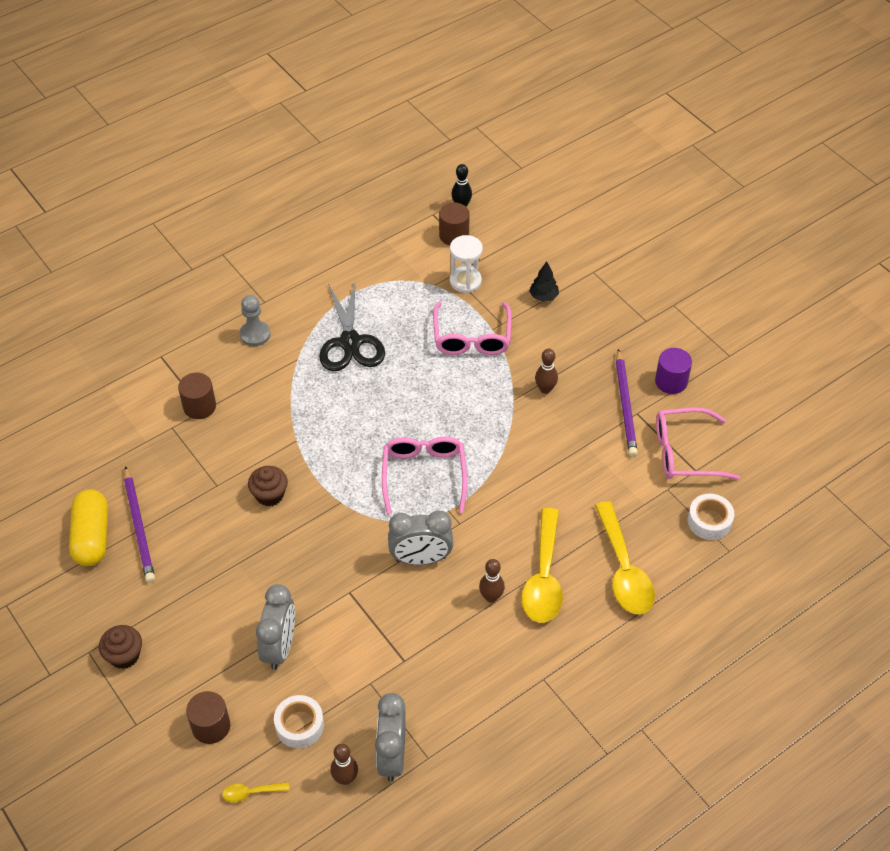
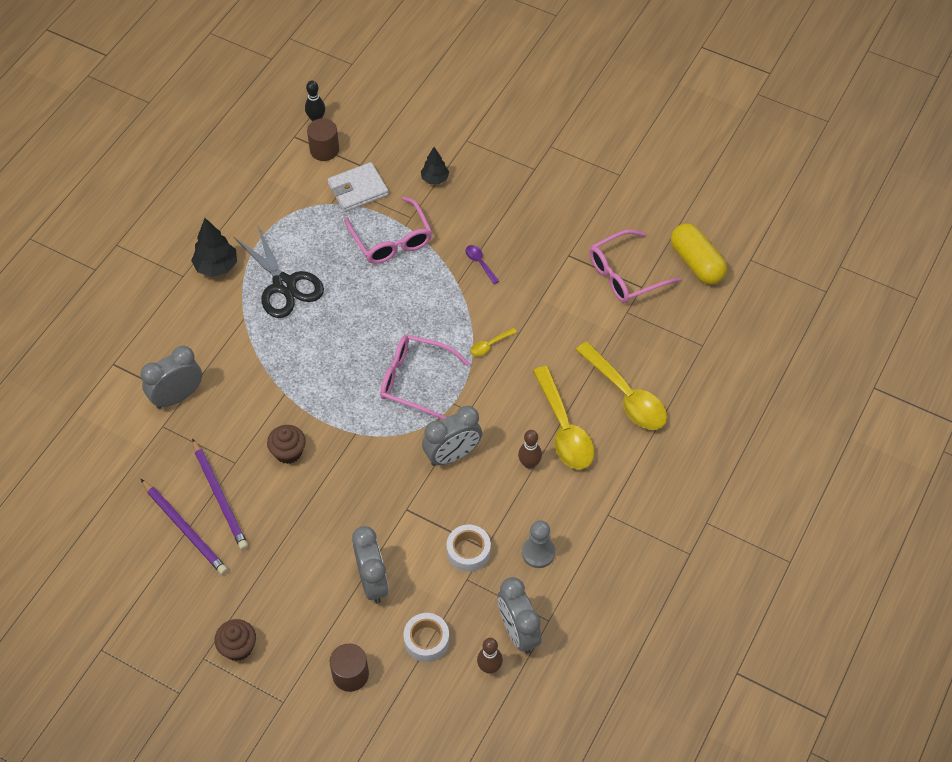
camera: 25 degrees left, 5 degrees up
(92, 537) = (146, 555): yellow capsule -> yellow capsule (696, 263)
(199, 406) = (177, 397): brown cylinder -> grey clock
(251, 792) = (416, 714): yellow spoon -> yellow spoon (490, 345)
(255, 334) = (191, 310): grey pawn -> grey pawn (538, 553)
(299, 304) = (216, 266): none -> black tree
(424, 475) = (416, 381): pink glasses -> pink glasses turned 45 degrees counterclockwise
(465, 281) = (358, 189): white hourglass -> white wallet
(545, 389) = (480, 263): brown bowling pin -> purple spoon
(625, 405) = (555, 252): purple pencil -> purple pencil (220, 496)
(671, 381) = (583, 216): purple cylinder -> none
(709, 521) = (674, 326): white tape -> white tape (468, 551)

